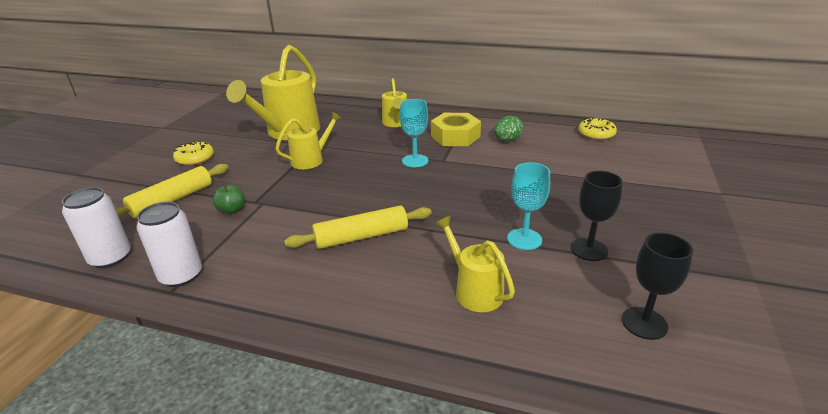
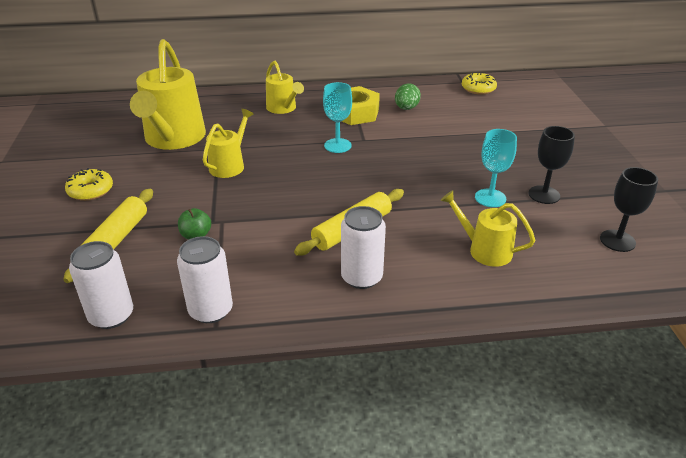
camera: 25 degrees left, 5 degrees up
(330, 283) = (361, 277): none -> white can

